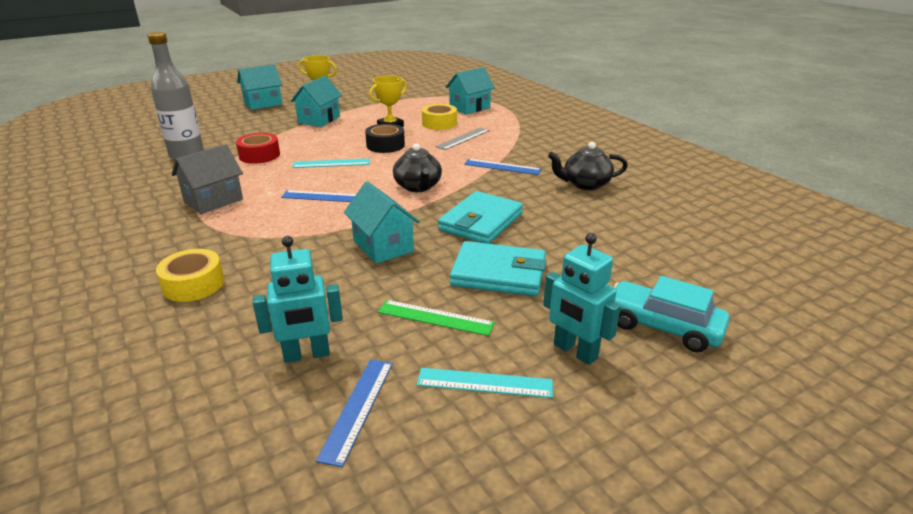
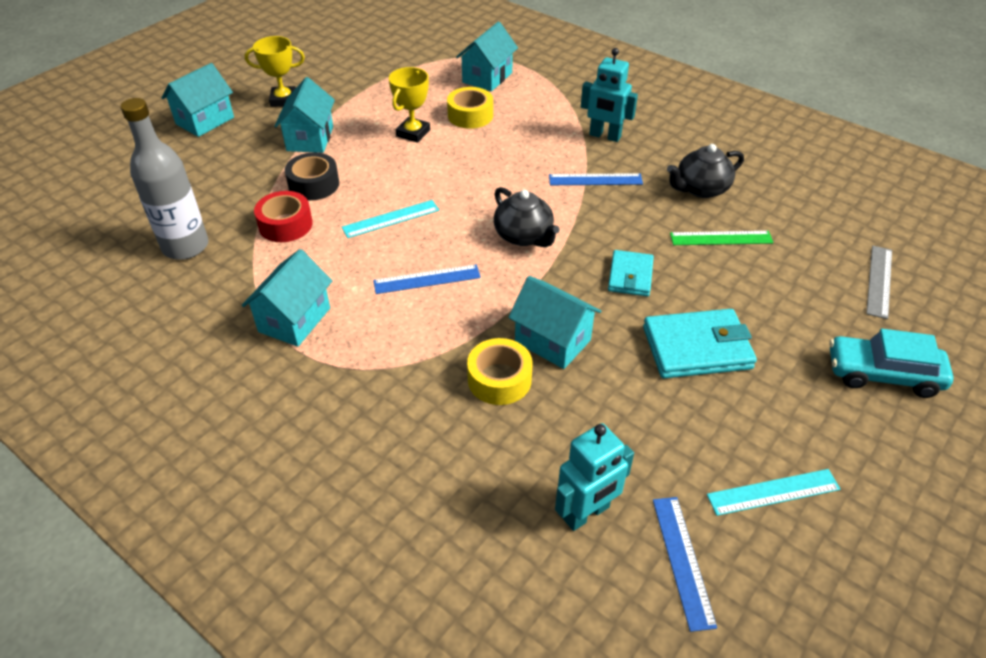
camera: 20 degrees left, 15 degrees up
(193, 284) = (386, 457): yellow tape -> yellow tape (499, 379)
(213, 200) = (294, 320): grey house -> turquoise house
(385, 145) = (433, 171): black tape -> black tape (314, 184)
(435, 317) = (675, 426): green ruler -> green ruler (721, 238)
(463, 138) = (518, 138): grey ruler -> grey ruler (879, 281)
(481, 222) = (630, 276): turquoise wallet -> turquoise wallet, size x0.62
(575, 351) = (827, 429): turquoise robot -> turquoise robot (604, 136)

